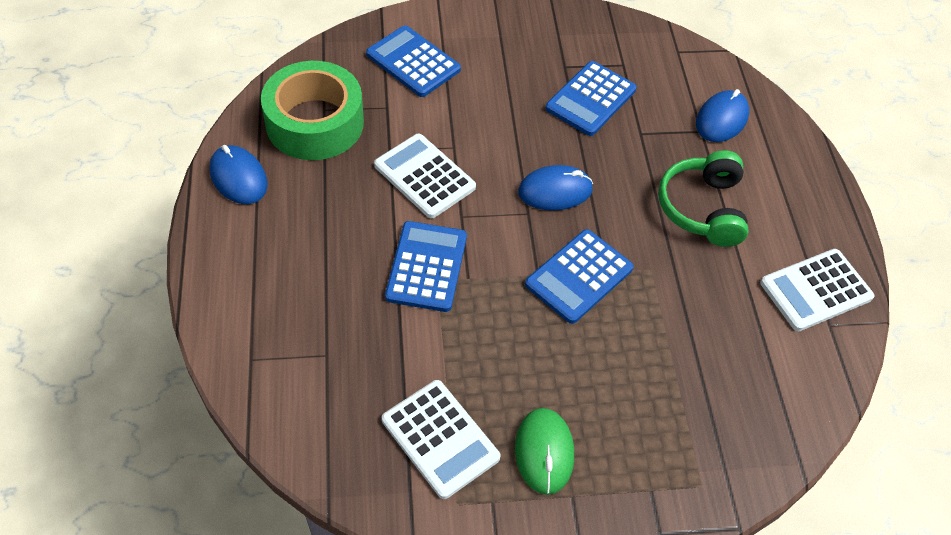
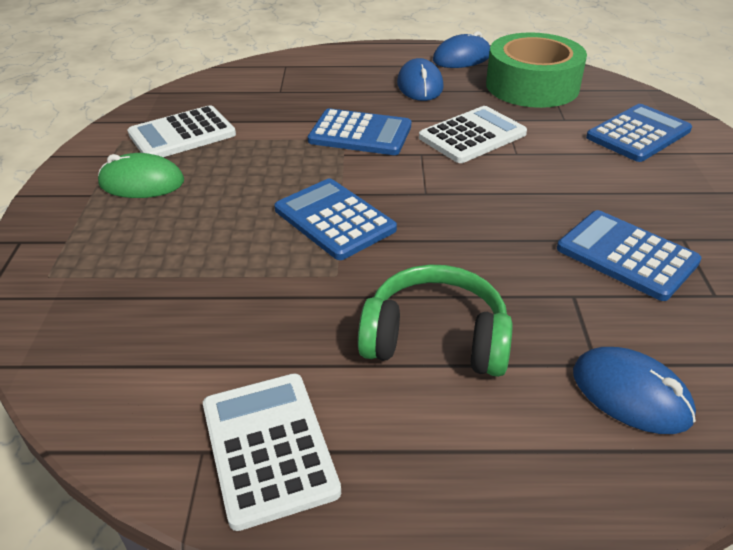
camera: 100 degrees right, 15 degrees down
(555, 191) = (459, 213): blue mouse -> blue mouse (420, 85)

